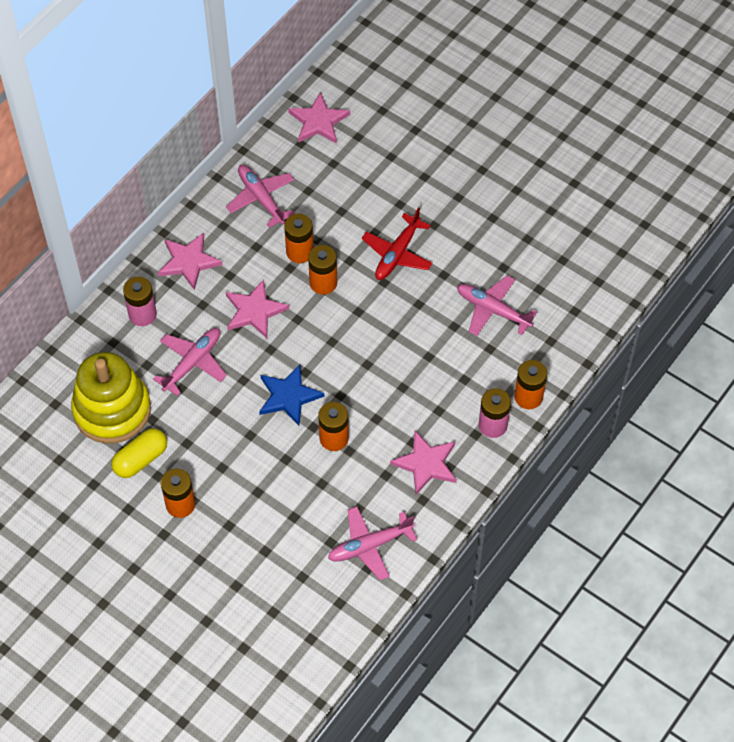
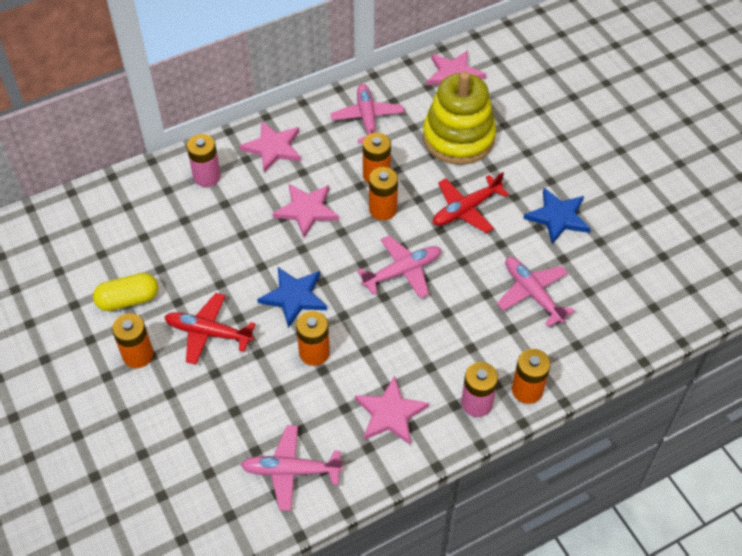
camera: 25 degrees right, 5 degrees down
(112, 410) = (131, 246): yellow stacking toy -> yellow stacking toy (458, 138)
(192, 363) = (225, 234): pink plane -> pink plane (402, 272)
(231, 459) = (209, 333): none -> red plane
(481, 230) = (558, 217): none -> blue star

